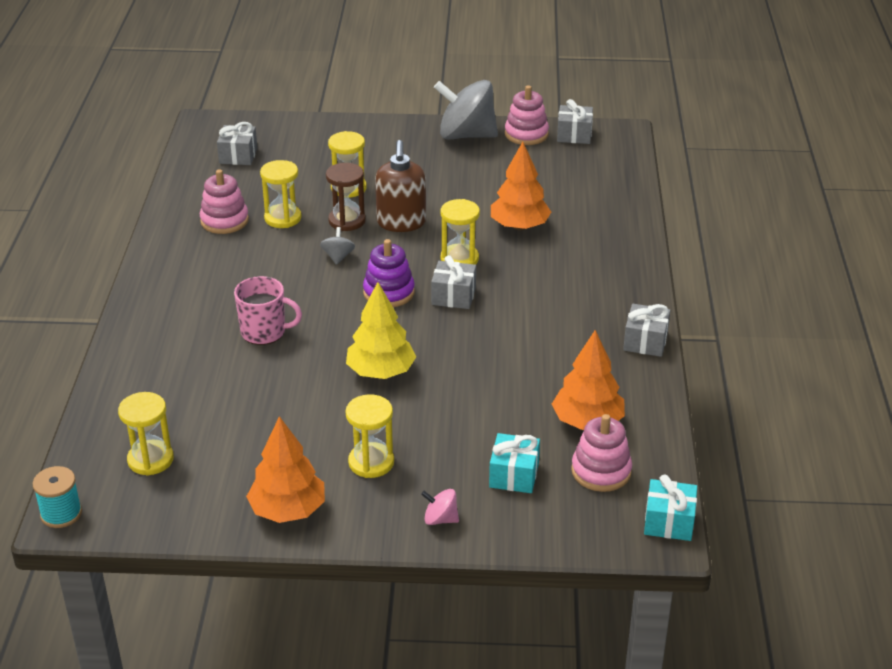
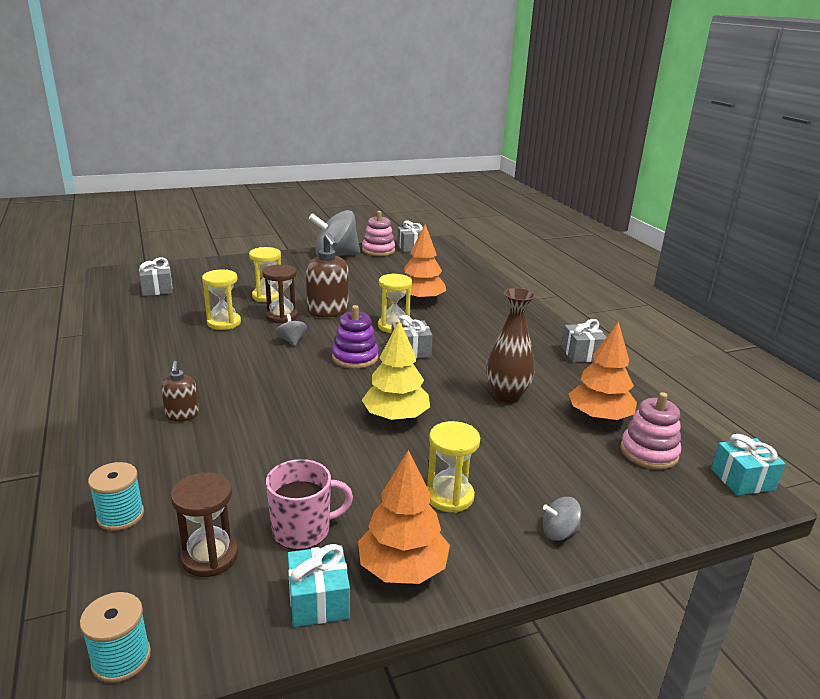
camera: 25 degrees left, 10 degrees down
(101, 408) = (120, 516): none -> turquoise spool
(150, 460) = (209, 557): yellow hourglass -> brown hourglass
(190, 324) = (182, 415): none -> brown soap dispenser
(224, 221) = (170, 332): pink stacking toy -> none
(264, 332) = (262, 407): pink mug -> pink mug (303, 530)
(440, 519) = (559, 532): pink spinning top -> grey spinning top
(512, 374) = (507, 396): none -> brown vase
(514, 475) = (584, 474): turquoise gift -> turquoise gift (318, 600)

